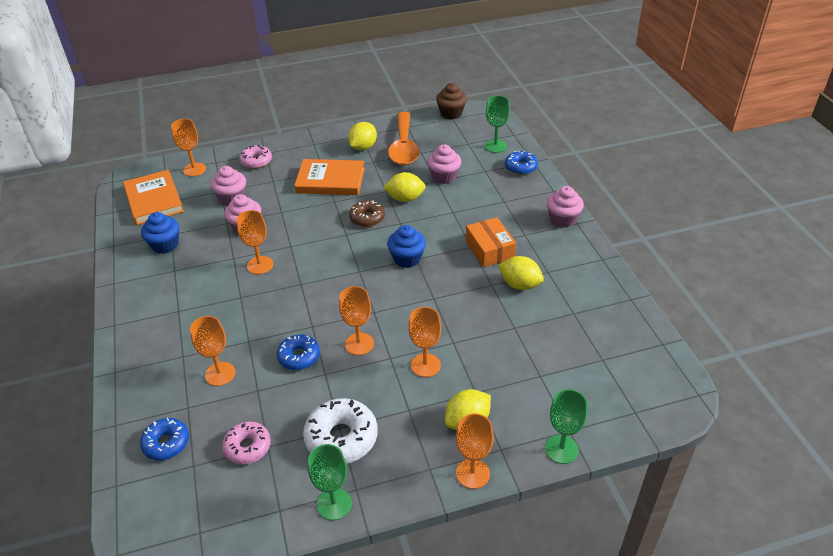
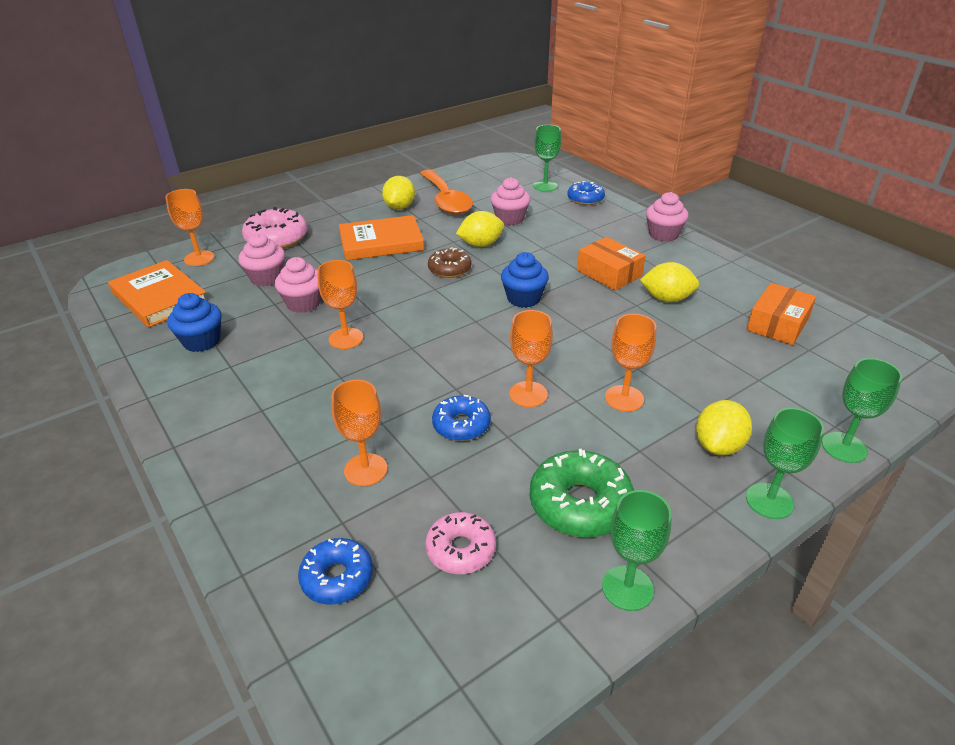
camera: 20 degrees left, 5 degrees down
(256, 161) = (277, 238): pink donut -> pink donut, size x1.56
(341, 438) = (580, 504): white donut -> green donut
(451, 113) = (477, 166): brown cupcake -> none
(472, 473) = (769, 501): orange goblet -> green goblet
(594, 330) = (777, 324): none -> orange box

